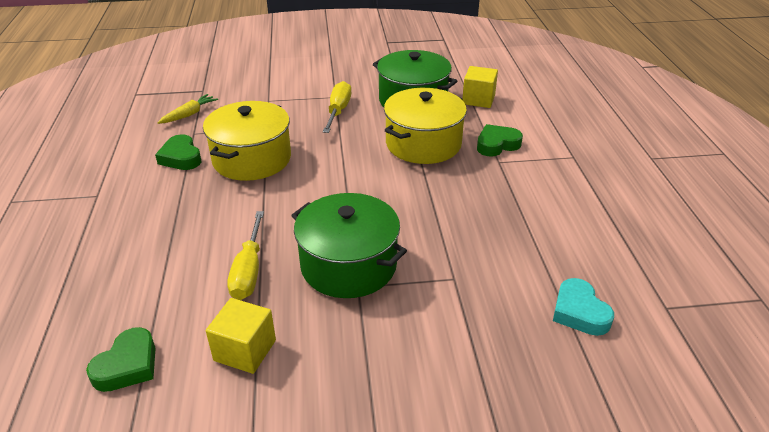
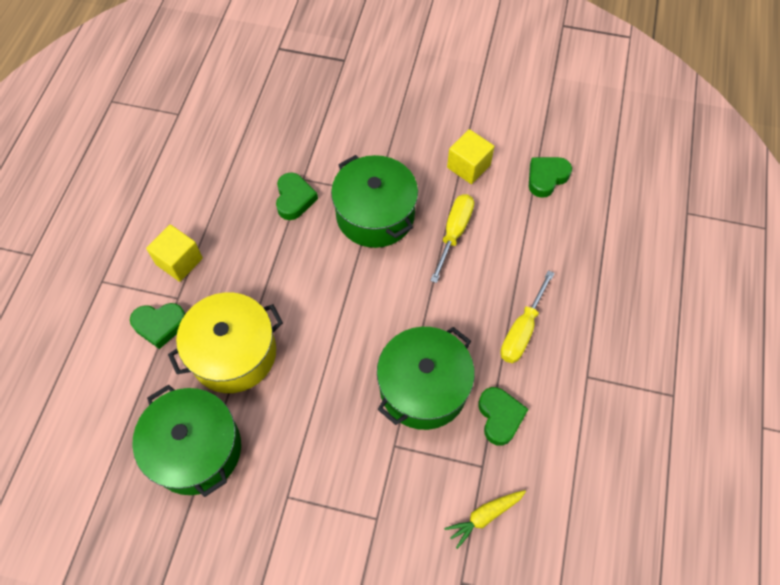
camera: 160 degrees left, 25 degrees up
(252, 159) = (423, 387): yellow pot -> green pot
(338, 110) = (296, 458): yellow screwdriver -> yellow screwdriver (521, 331)
(449, 256) = (294, 199): none -> green heart
(478, 99) = (117, 422): yellow cube -> yellow cube (179, 261)
(579, 312) = (237, 127): turquoise heart -> none

